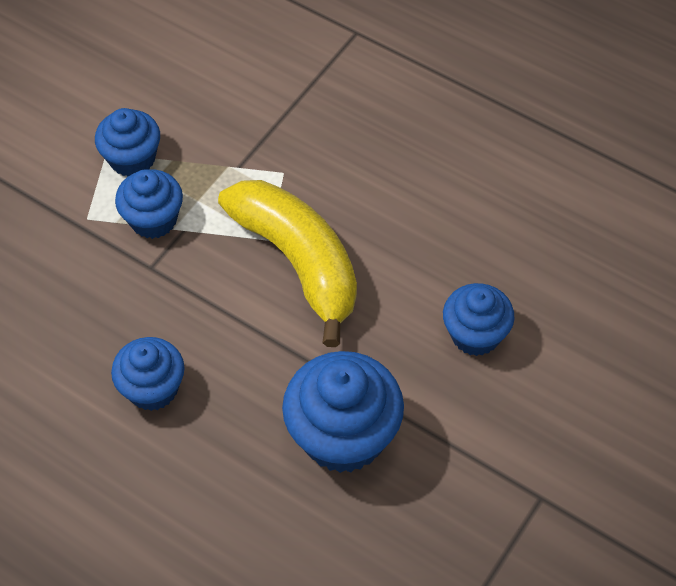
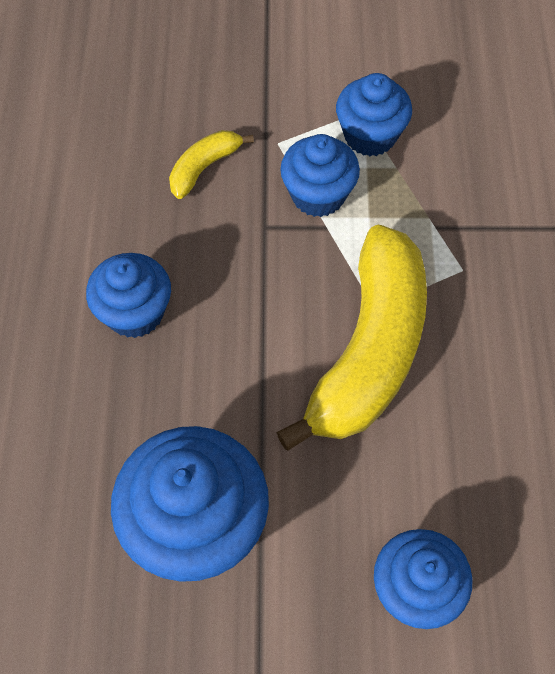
camera: 55 degrees right, 5 degrees up
(67, 277) = (204, 167): none -> yellow banana

